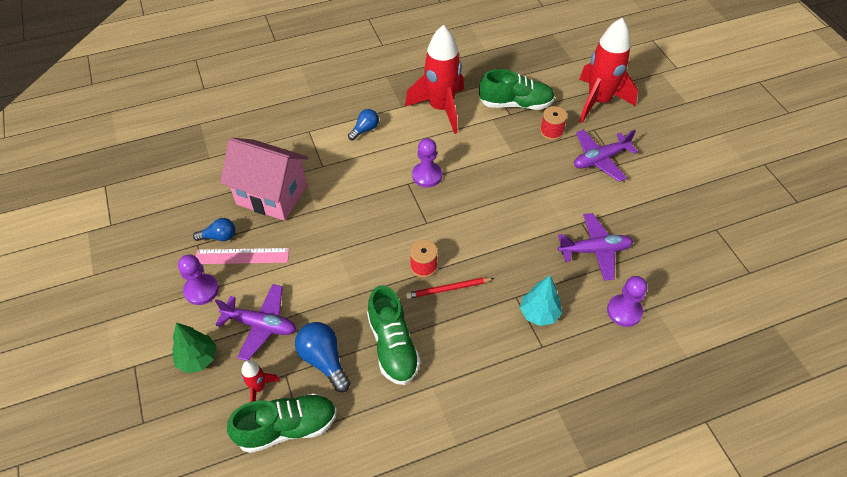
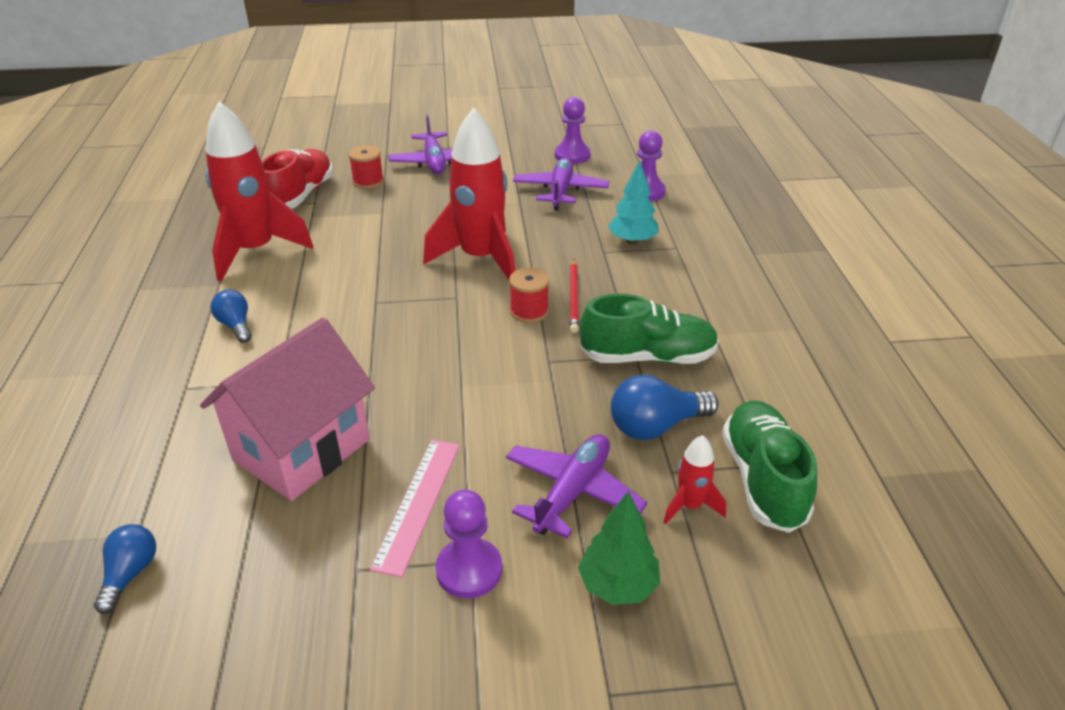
camera: 75 degrees left, 15 degrees down
(219, 237) = (355, 533): blue light bulb -> blue light bulb (130, 574)
(427, 175) = (373, 283): purple pawn -> purple pawn (572, 155)
(515, 104) = (300, 195): green shoe -> red shoe
(598, 101) = (346, 145): red rocket -> red rocket (480, 259)

